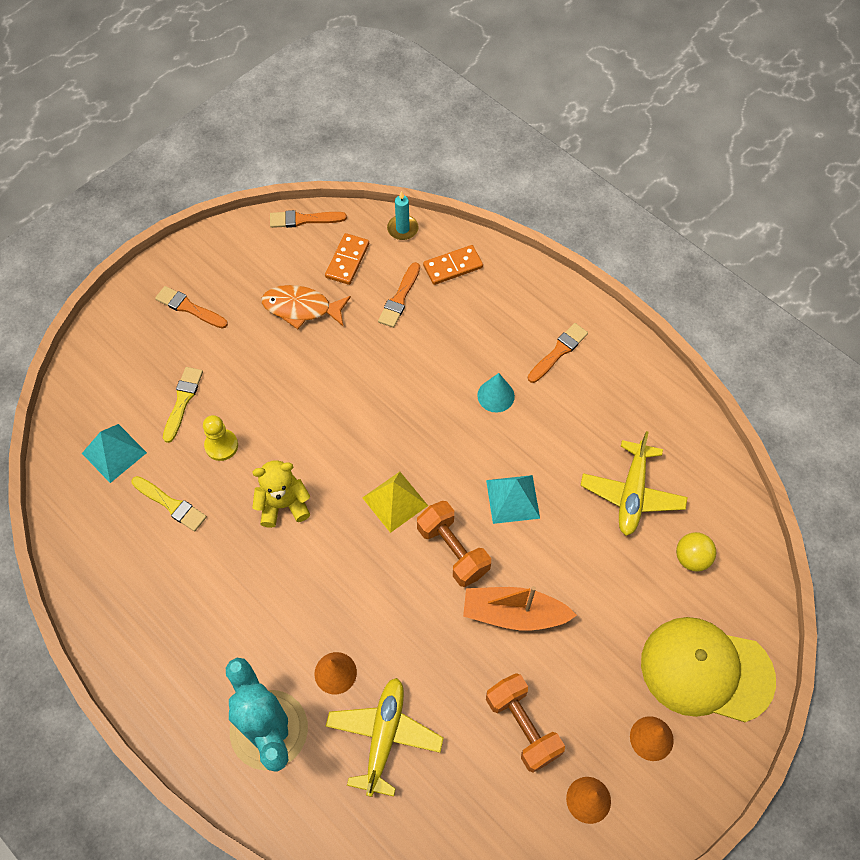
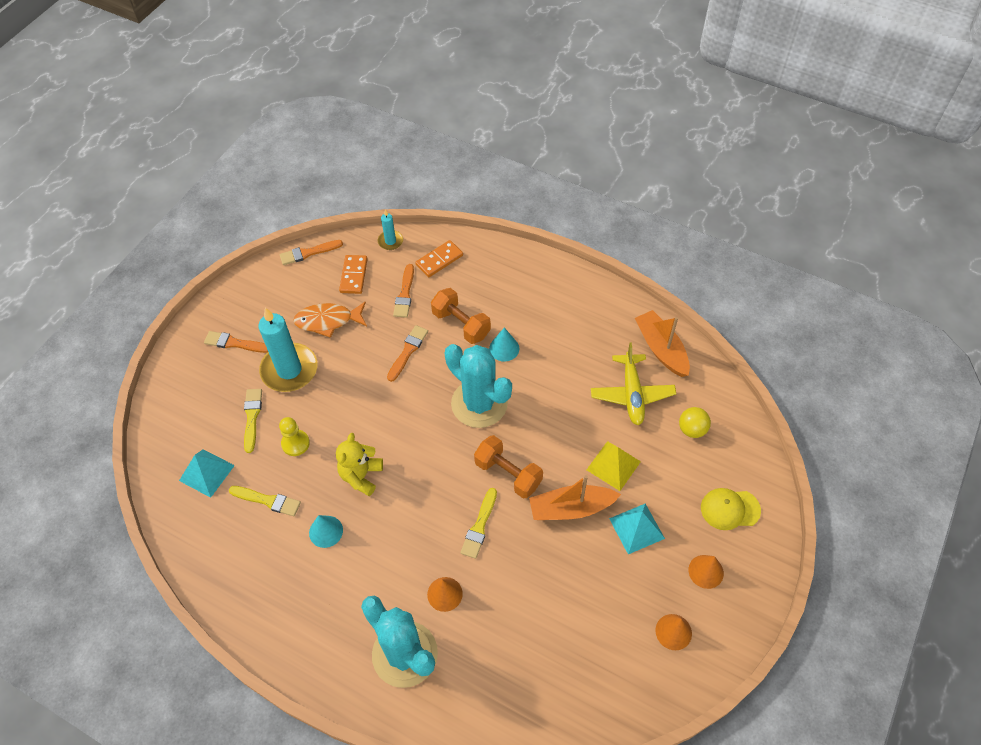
camera: 15 degrees left, 5 degrees down
(224, 559) = (326, 531): none -> turquoise cone
(240, 356) = (289, 370): none -> turquoise candle
(283, 505) = (361, 476): yellow teddy bear -> yellow teddy bear turned 45 degrees counterclockwise
(384, 736) = (499, 631): yellow plane -> none
(395, 501) = (450, 449): yellow pyramid -> yellow pyramid (613, 465)
(400, 604) = (479, 526): none -> yellow brush
(445, 455) = (479, 403): none -> turquoise cactus
(513, 499) = (542, 422): turquoise pyramid -> turquoise pyramid (637, 528)
(522, 726) = (605, 591): orange dumbbell -> orange dumbbell (461, 324)
(558, 352) = (542, 303): orange brush -> orange brush (408, 351)
(686, 447) = (661, 349): none -> orange boat
(706, 670) = (730, 509): yellow cap -> yellow cap, size x0.56

